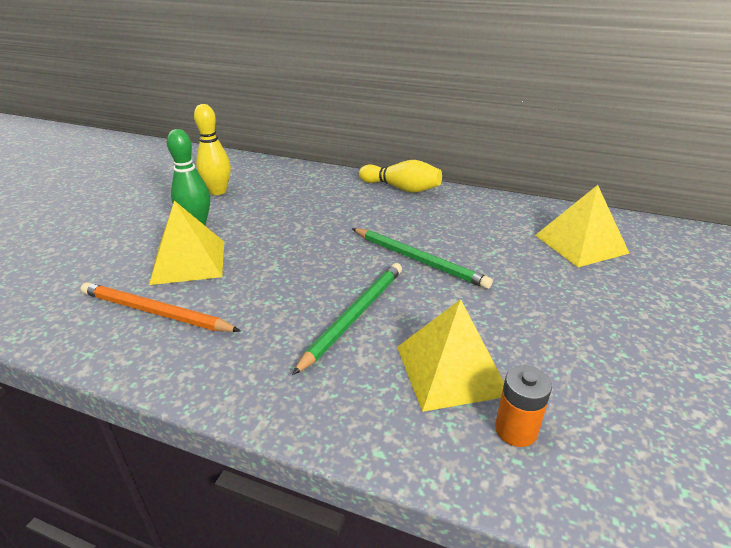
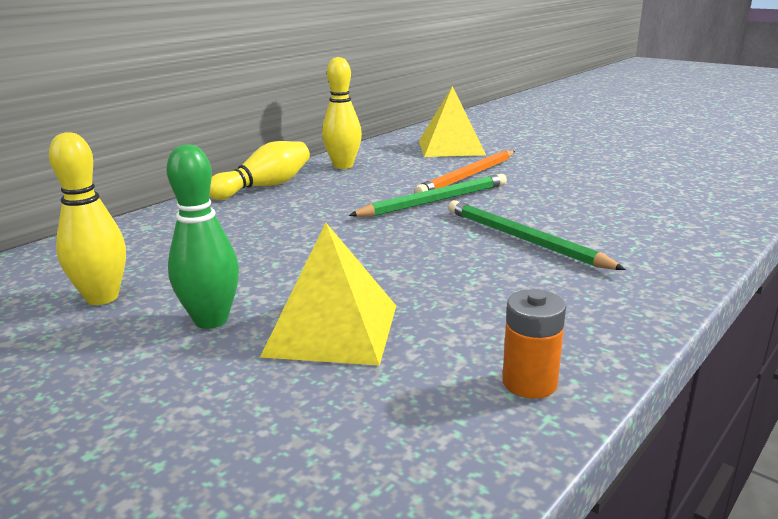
camera: 70 degrees left, 10 degrees down
(155, 312) = (461, 358): orange pencil -> orange pencil (468, 176)
(451, 370) = (616, 214): yellow pyramid -> none
(472, 205) = (343, 166): none -> yellow bowling pin
(516, 430) = (686, 207): orange battery -> orange battery (529, 383)

